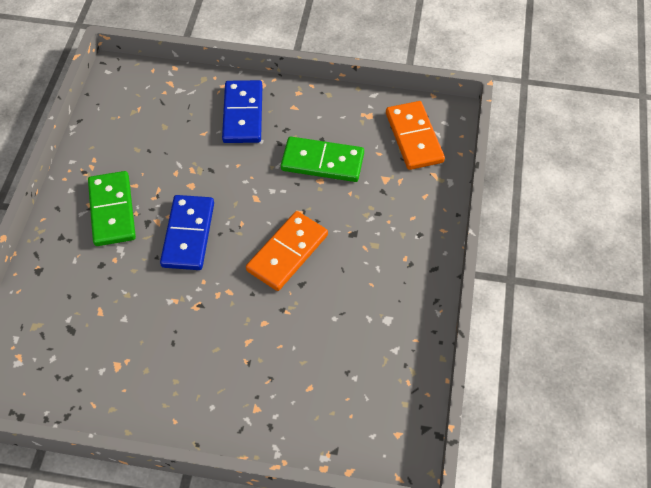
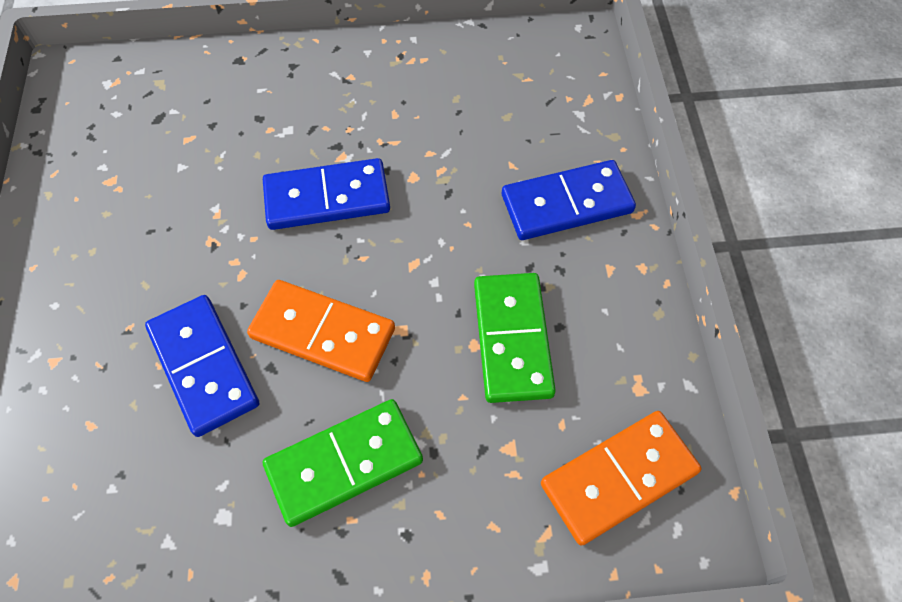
camera: 75 degrees right, 5 degrees up
(112, 210) = (345, 103): green domino -> green domino (344, 463)
(289, 319) = (204, 366): none -> blue domino

